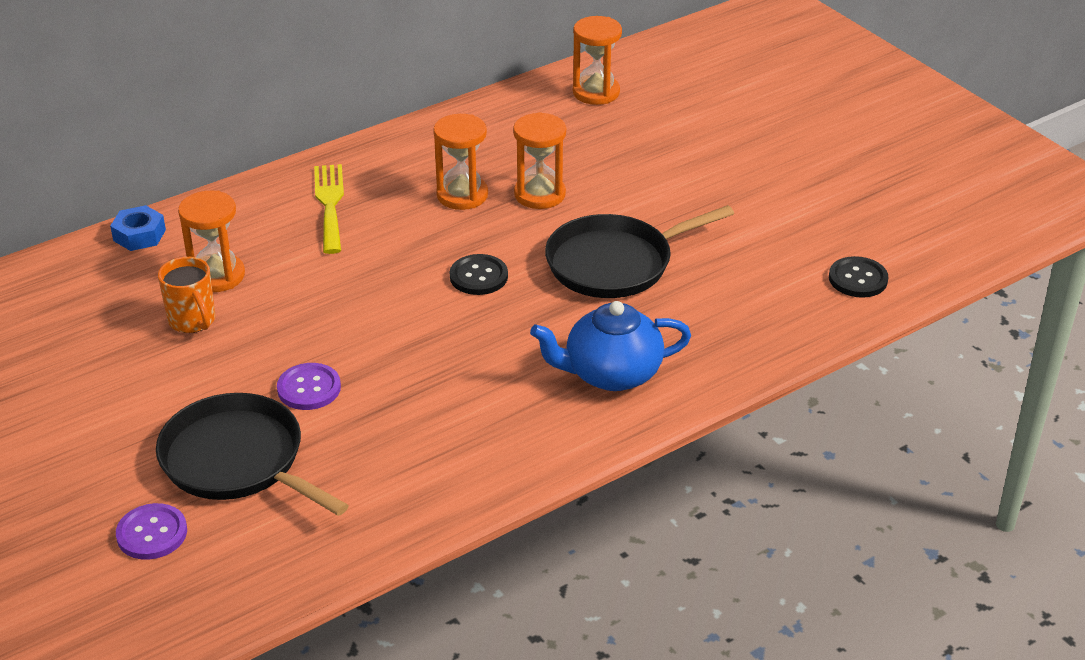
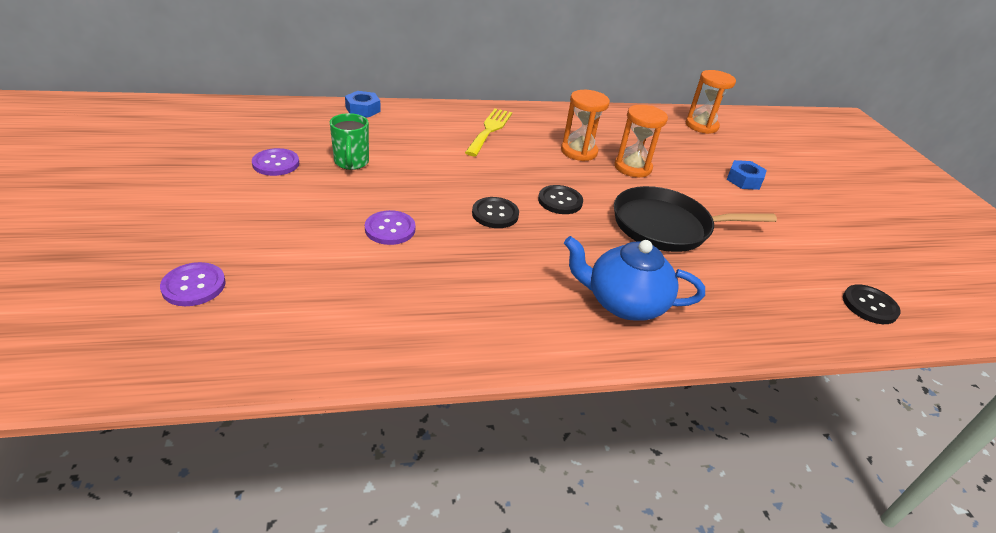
camera: 20 degrees right, 0 degrees up
(100, 359) = (276, 163): none -> purple button
(193, 321) = (351, 163): orange mug -> green mug
(217, 276) = (389, 144): orange hourglass -> none
(237, 460) = (300, 258): black pan -> none
(414, 323) = (495, 214): none -> black button
(679, 162) = (744, 180): none -> blue nut

